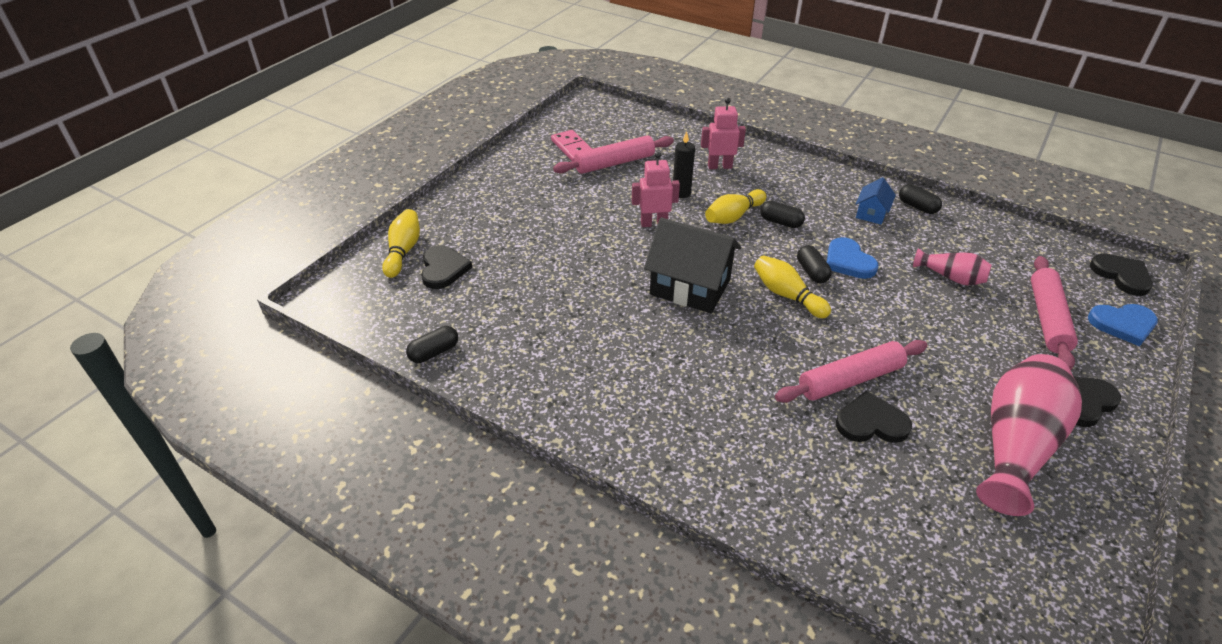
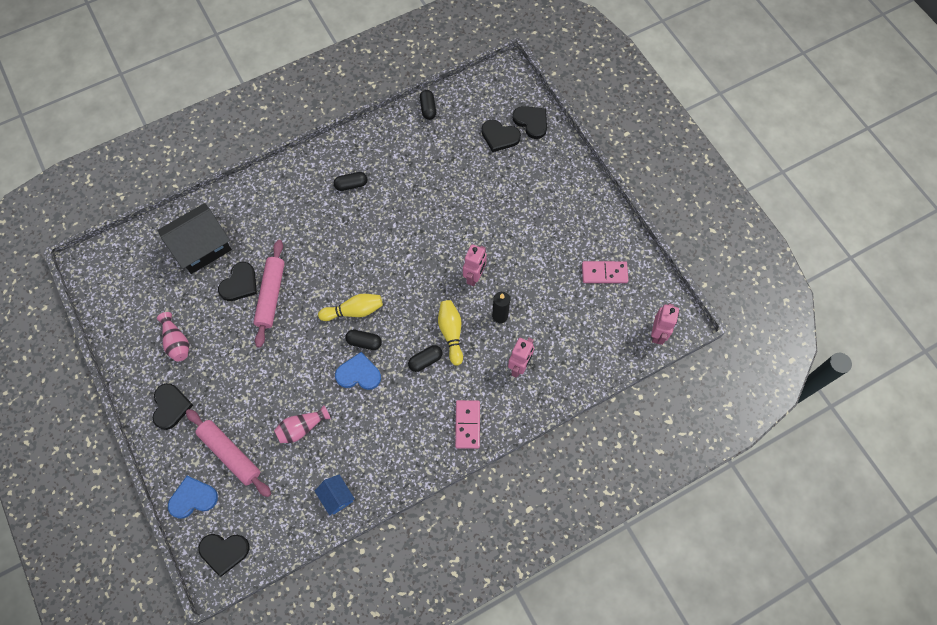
camera: 120 degrees right, 25 degrees up
(403, 251) = (531, 122): yellow bowling pin -> black heart
(609, 108) = (658, 334): none -> pink robot
(614, 163) = (566, 292): pink rolling pin -> none
(690, 287) = (397, 260): black house -> black house (202, 247)
(808, 176) = (467, 425): none -> pink domino
(871, 213) = (395, 434): blue house -> blue house (336, 497)
(917, 207) = (382, 476): black capsule -> black capsule (351, 185)
(1015, 445) = (177, 342): pink vase -> pink vase, size x0.51
(1123, 324) = (193, 498): blue heart -> blue heart turned 45 degrees clockwise

